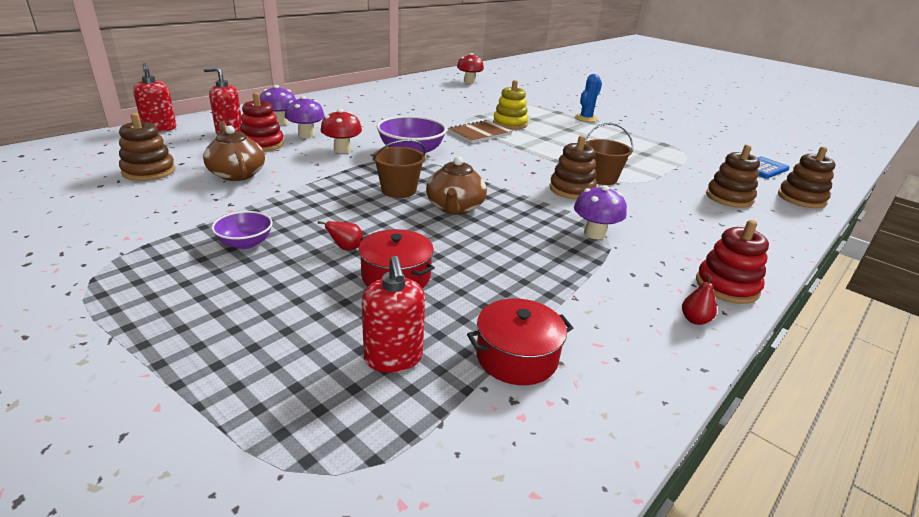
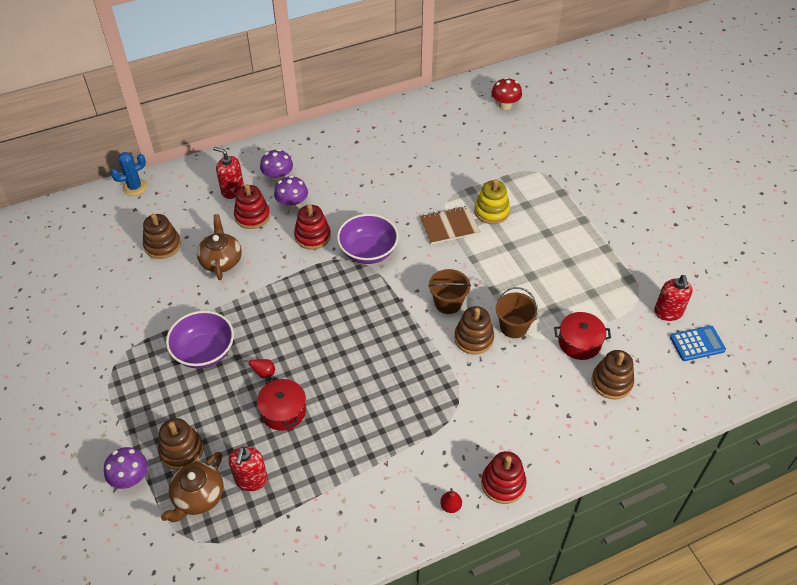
camera: 25 degrees right, 20 degrees up
(160, 128) = (181, 175): red soap dispenser -> red soap dispenser (668, 312)
(245, 243) = (204, 352): purple bowl -> purple bowl, size x1.75
(342, 149) = (312, 236): red mushroom -> red stacking toy
(398, 190) = (331, 309): brown bucket -> brown bucket (448, 303)
(455, 208) = (362, 342): brown teapot -> brown teapot (198, 497)
(516, 357) = (318, 500): red pot -> red pot (579, 342)
(586, 118) = (583, 211): blue cactus -> blue cactus (135, 187)
(594, 234) = (449, 401): purple mushroom -> purple mushroom (131, 479)
(801, 198) = (685, 399): brown stacking toy -> brown stacking toy (181, 450)

